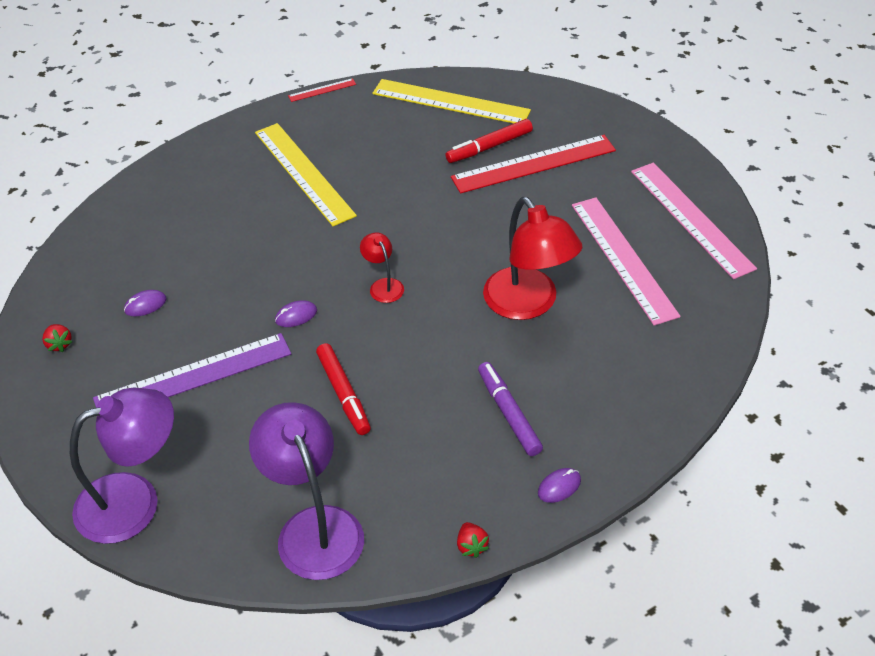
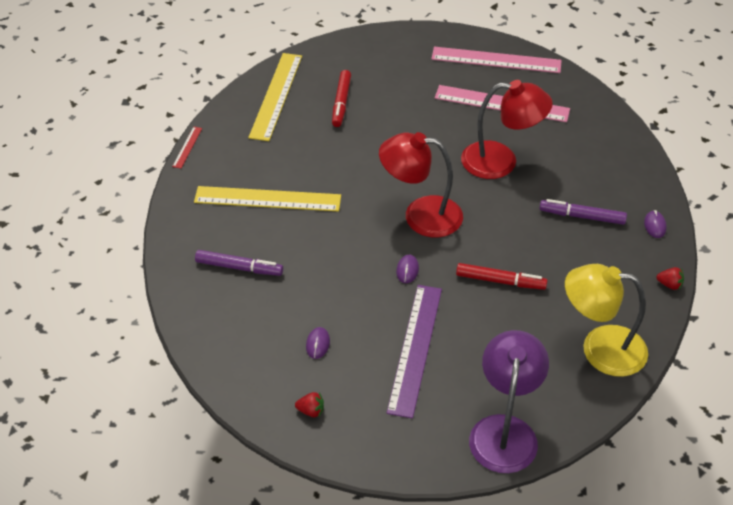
camera: 55 degrees left, 0 degrees up
(199, 204) = (239, 267): none -> purple marker
(314, 527) = (600, 348): purple lamp -> yellow lamp
(383, 285) = (420, 215): red lamp -> red lamp, size x2.11
(450, 102) = (276, 96): yellow ruler -> yellow ruler turned 45 degrees counterclockwise
(533, 164) = (379, 93): red ruler -> none

